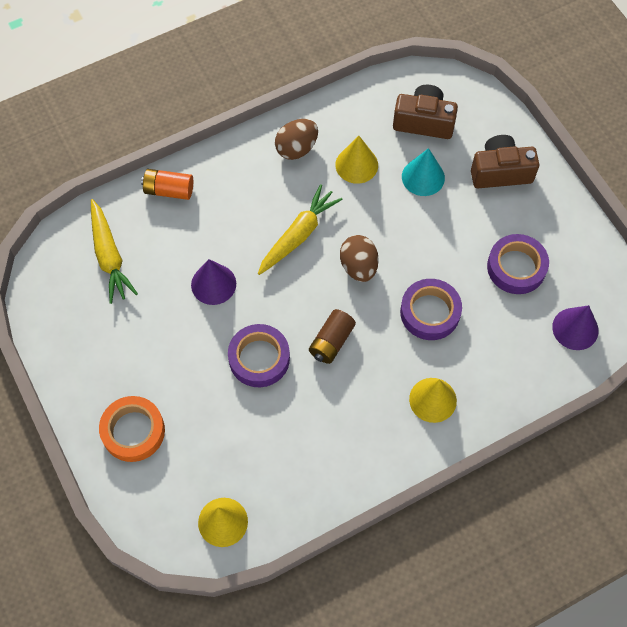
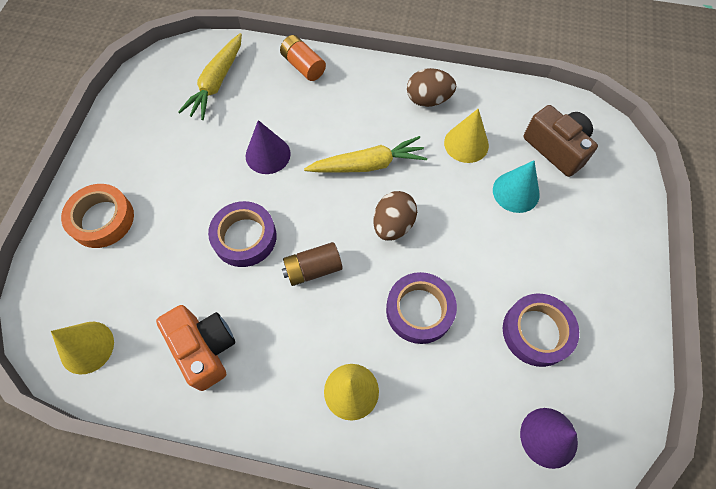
camera: 40 degrees right, 0 degrees up
(308, 454) = (204, 348): none -> orange camera
(500, 172) = (593, 236): brown camera -> none

